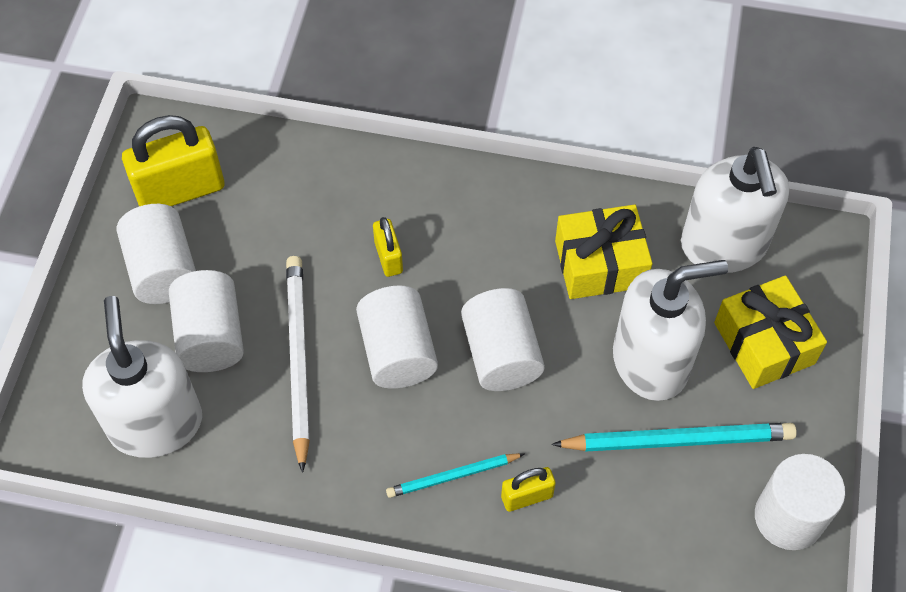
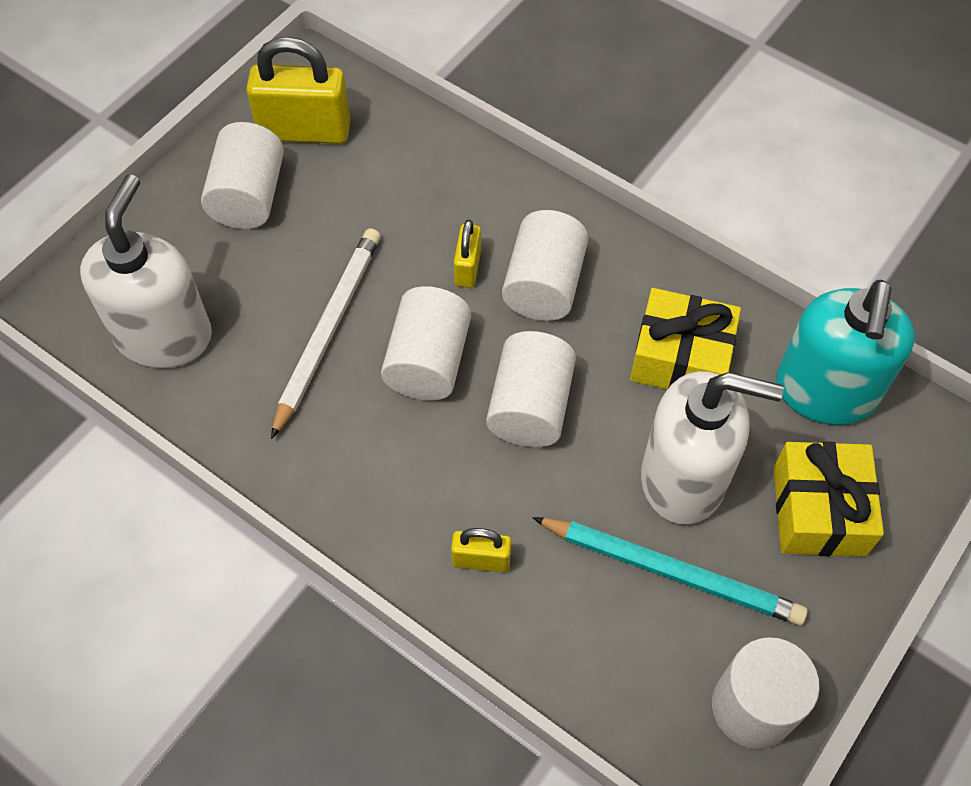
camera: 25 degrees right, 0 degrees up
(210, 336) = (258, 275): white cylinder -> white cylinder (543, 285)
(453, 476) = (417, 507): turquoise pencil -> none
(723, 245) = (825, 392): white soap dispenser -> turquoise soap dispenser

